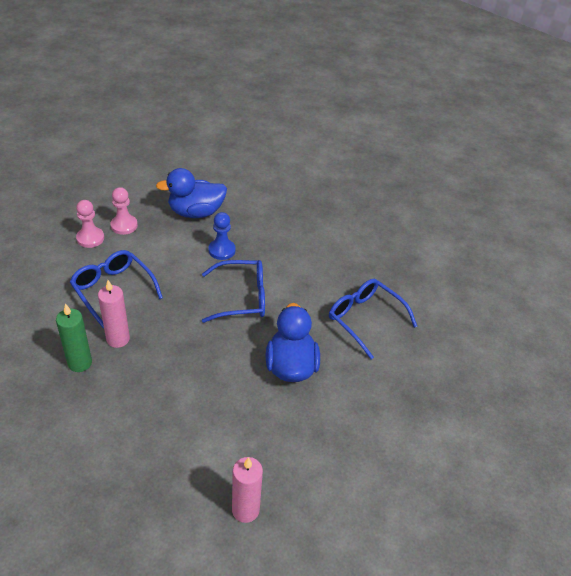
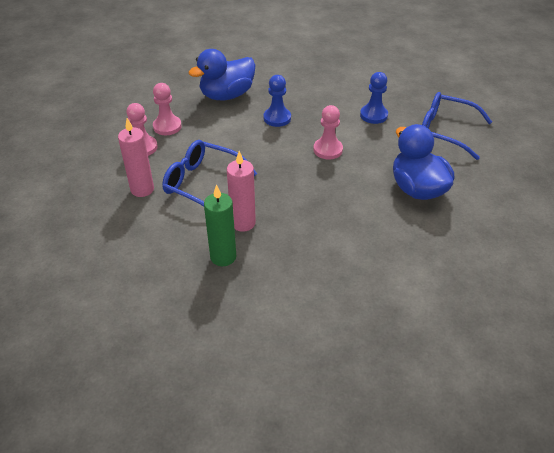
camera: 20 degrees left, 0 degrees up
(242, 298) = (328, 150): blue glasses -> pink pawn
(245, 510) = (480, 318): pink candle -> pink candle (142, 189)
(310, 278) = (373, 115): none -> blue pawn

